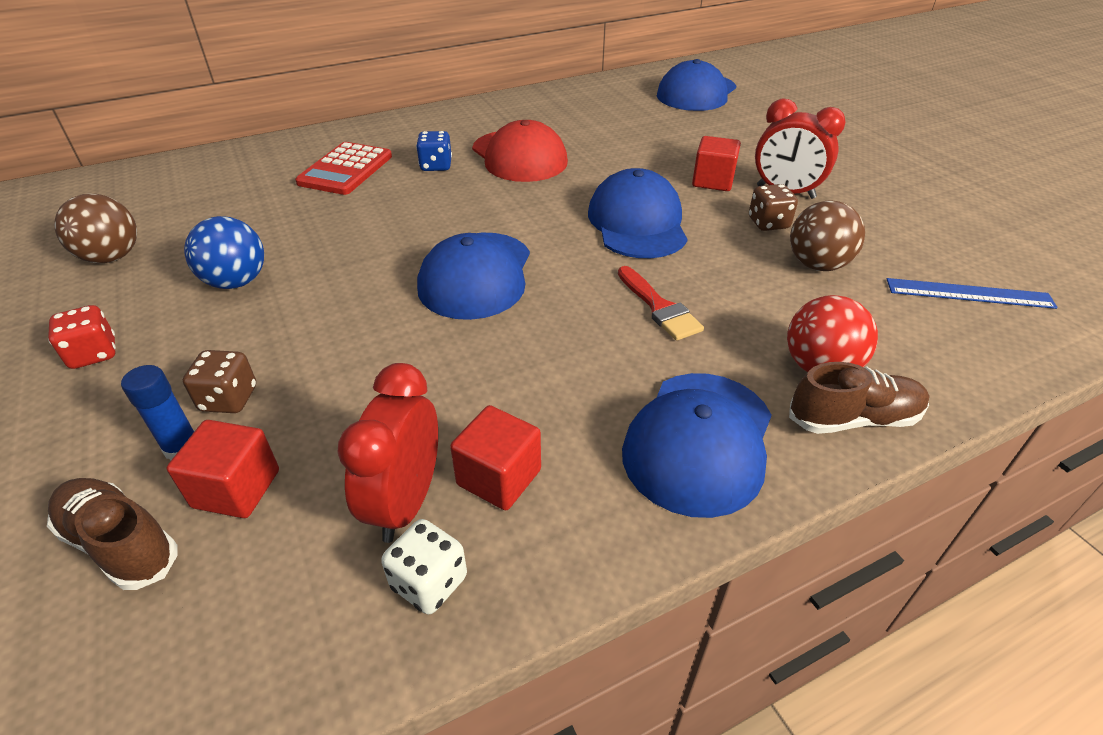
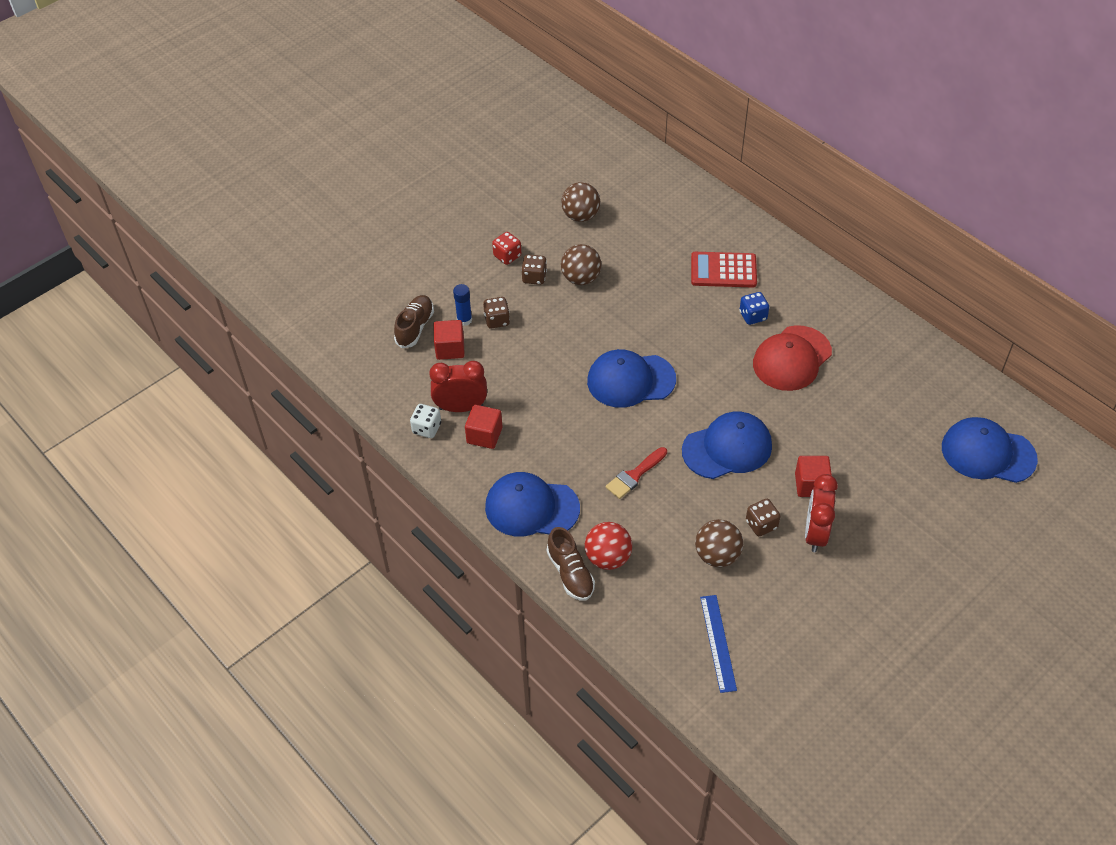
camera: 75 degrees right, 10 degrees up
(179, 331) = (534, 277): none -> brown dice
(236, 282) = (581, 278): blue ball -> brown ball

